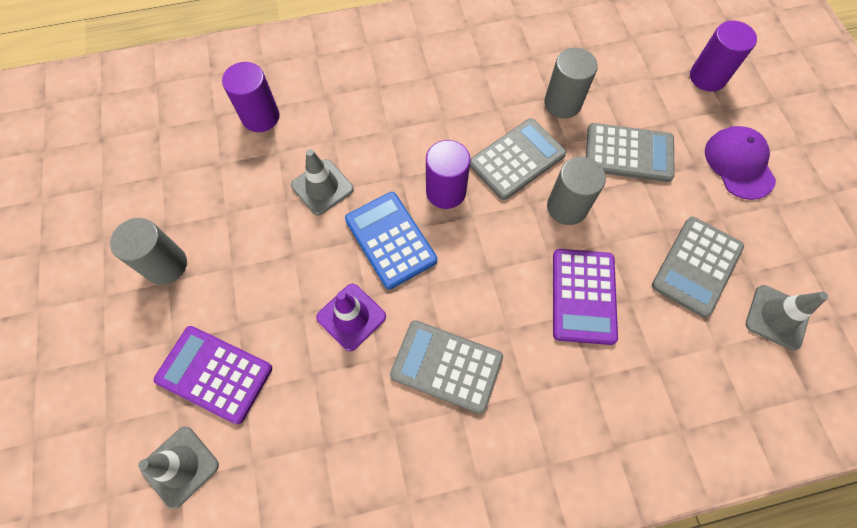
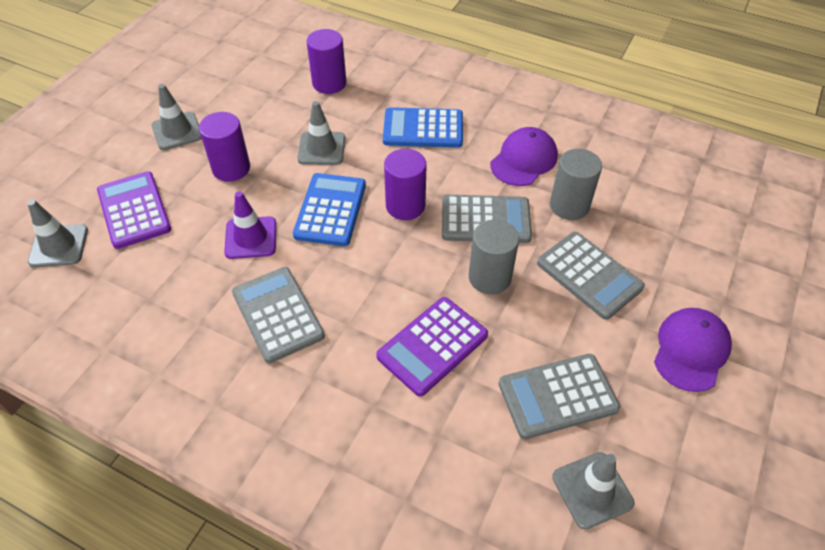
camera: 40 degrees right, 15 degrees down
(166, 265) = (177, 131): grey cylinder -> grey traffic cone
(388, 109) = (423, 129): none -> blue calculator
(493, 85) = (523, 160): none -> purple cap
(707, 77) = (735, 267): purple cylinder -> purple cylinder (231, 168)

